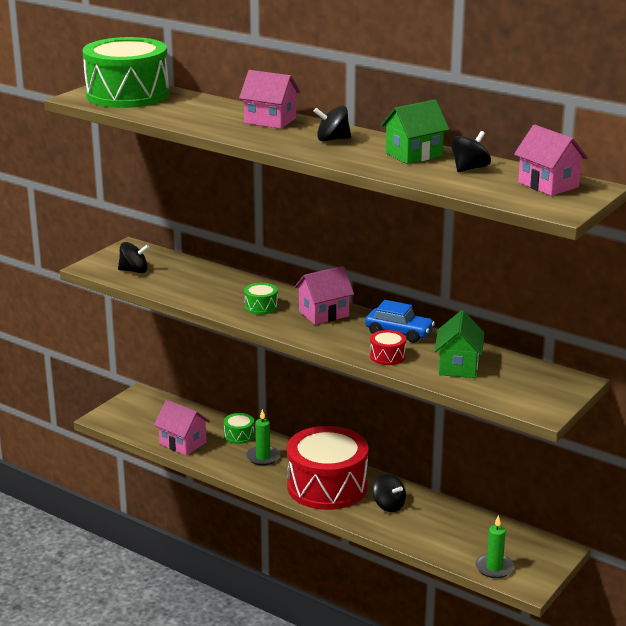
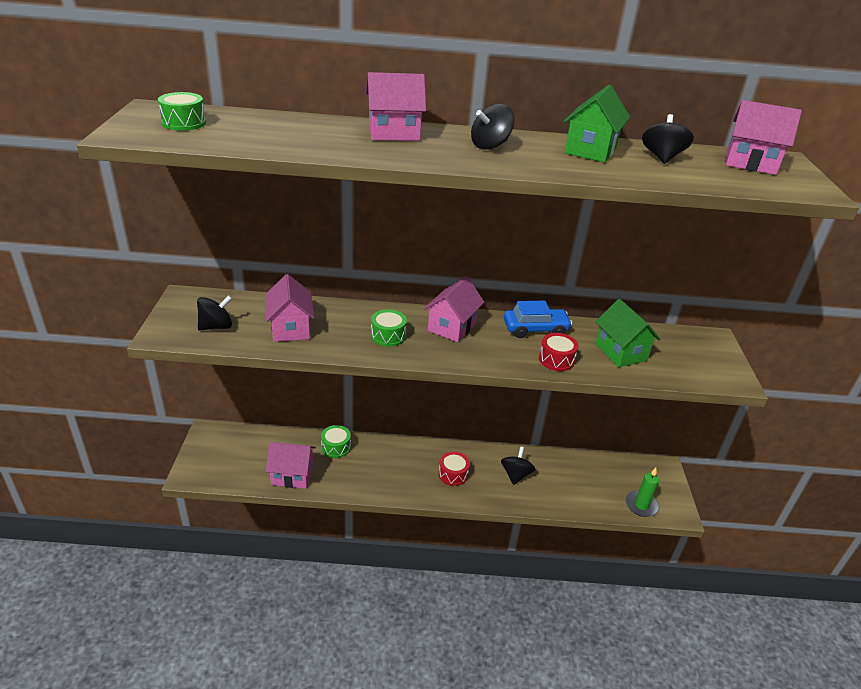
camera: 35 degrees left, 10 degrees up
(127, 95) = (184, 123): green drum -> green drum, size x0.40
(188, 284) = (290, 328): none -> pink house
(263, 457) = (375, 463): green candle -> none
(327, 486) = (453, 474): red drum -> red drum, size x0.40
(388, 505) = (516, 475): black spinning top -> black spinning top turned 90 degrees counterclockwise

